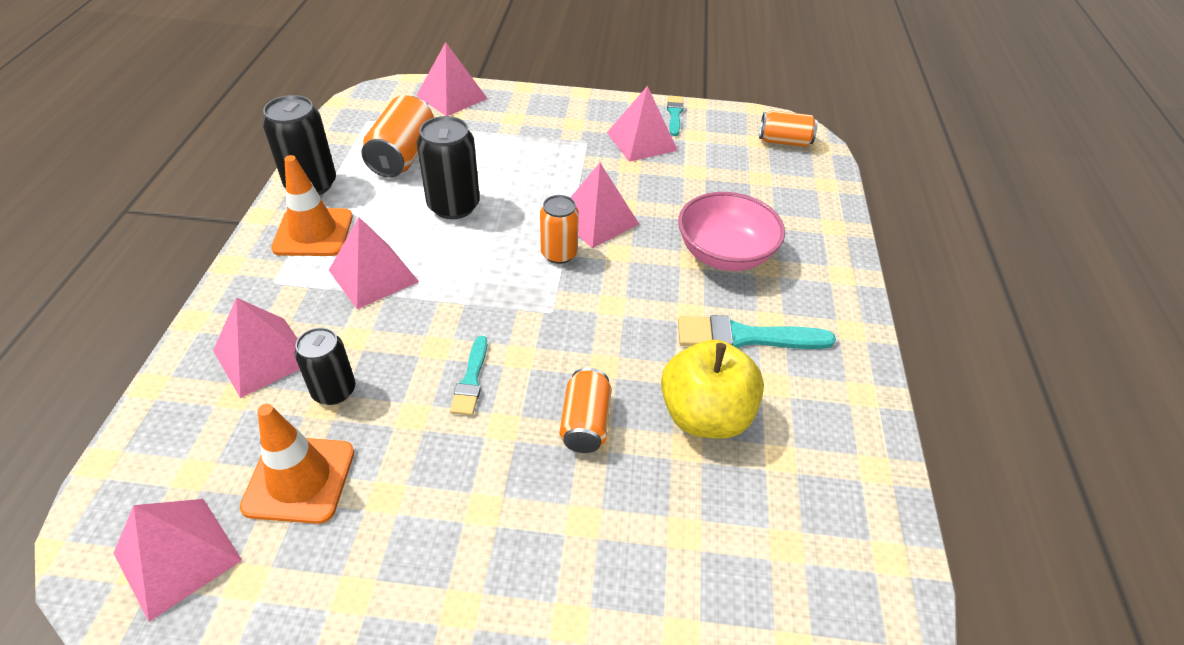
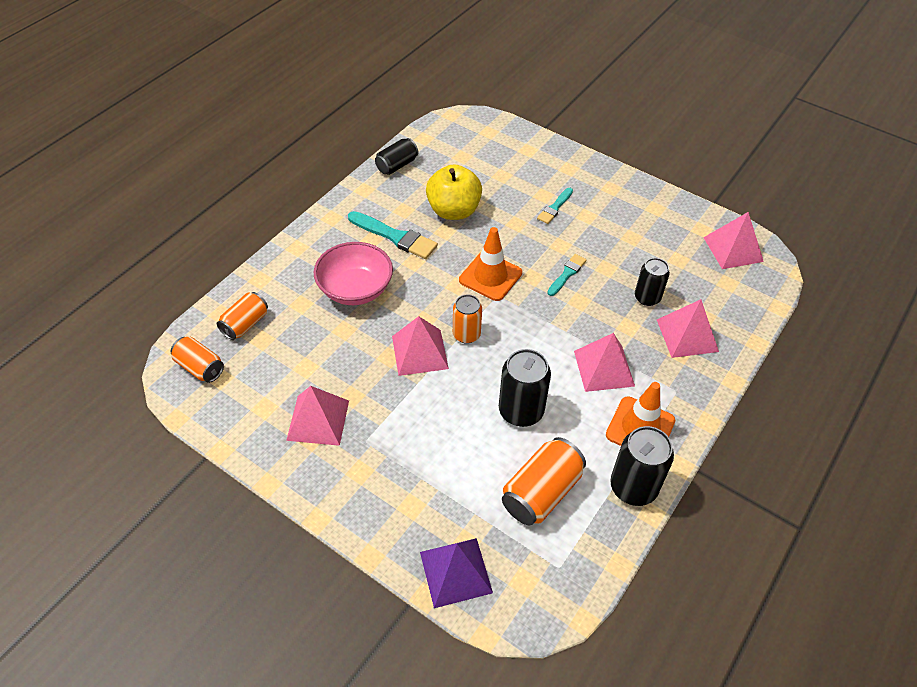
camera: 150 degrees left, 5 degrees up
(299, 479) = (673, 260): orange traffic cone -> orange traffic cone (490, 276)
(452, 97) = (455, 572): pink pyramid -> purple pyramid
(585, 423) = (517, 230): orange can -> orange can (245, 324)
(674, 114) = (257, 442): turquoise brush -> turquoise brush (555, 207)
(867, 464) = (397, 165): none -> black can

